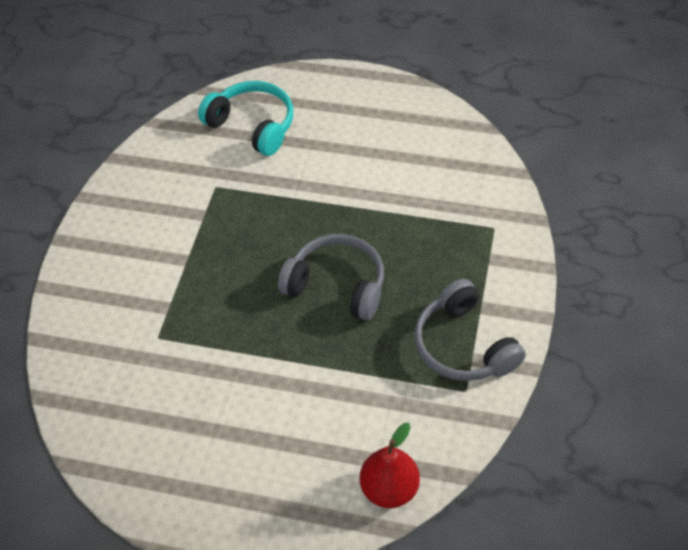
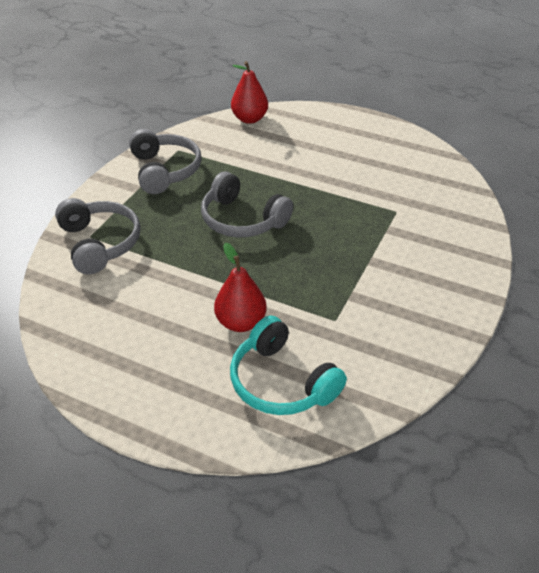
camera: 170 degrees left, 10 degrees down
(301, 167) = (241, 322): none -> red pear
(478, 221) = (99, 243): none -> grey headphones

